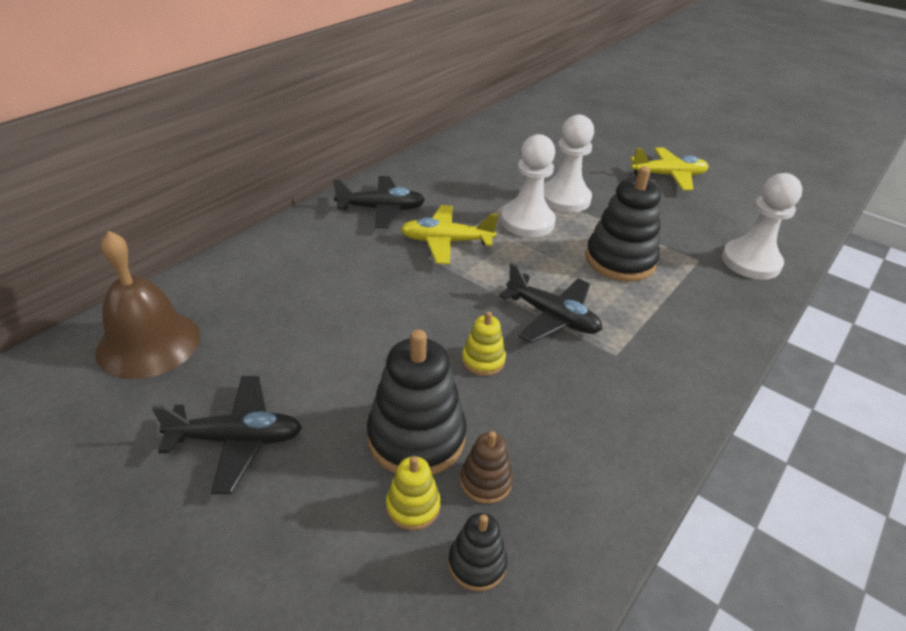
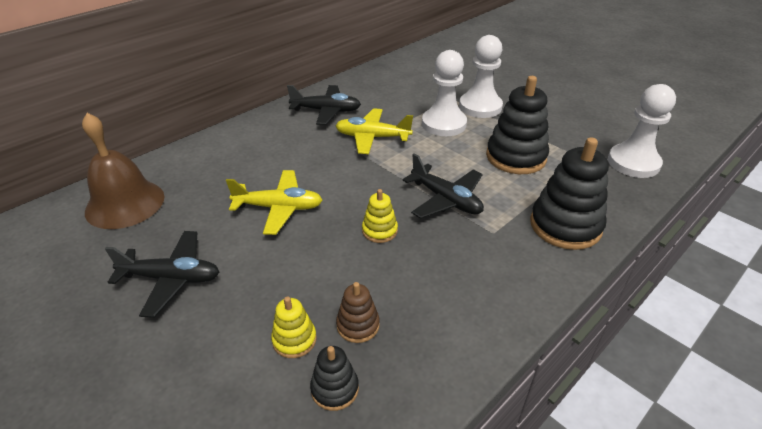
camera: 10 degrees right, 0 degrees up
(416, 437) = (310, 287): black stacking toy -> black stacking toy (565, 225)
(668, 176) = (575, 90): yellow plane -> yellow plane (279, 208)

